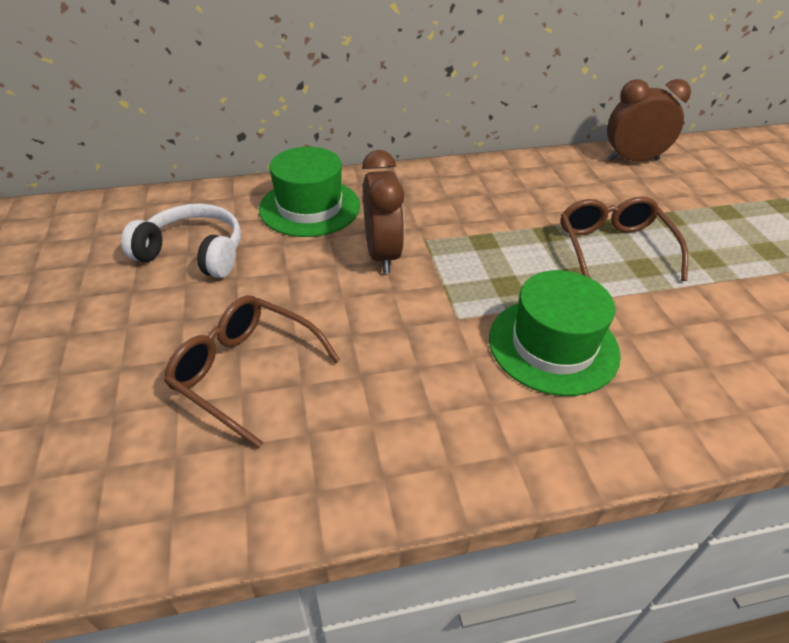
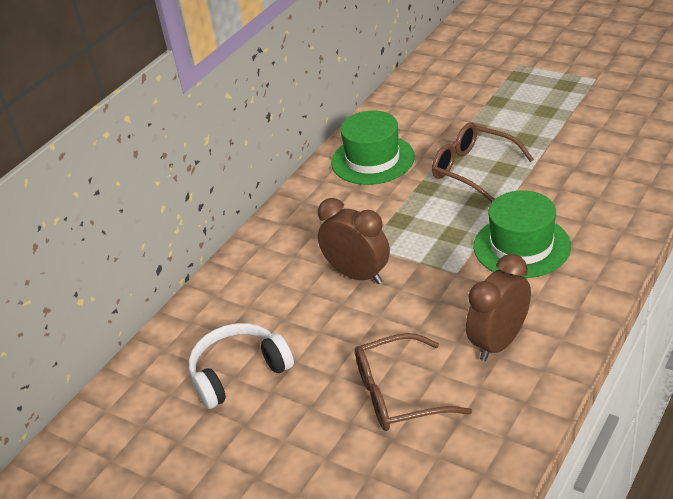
camera: 40 degrees left, 5 degrees down
(310, 207) = (258, 285): green hat -> green hat (372, 160)
(632, 160) = (402, 102): brown clock -> brown clock (499, 342)

